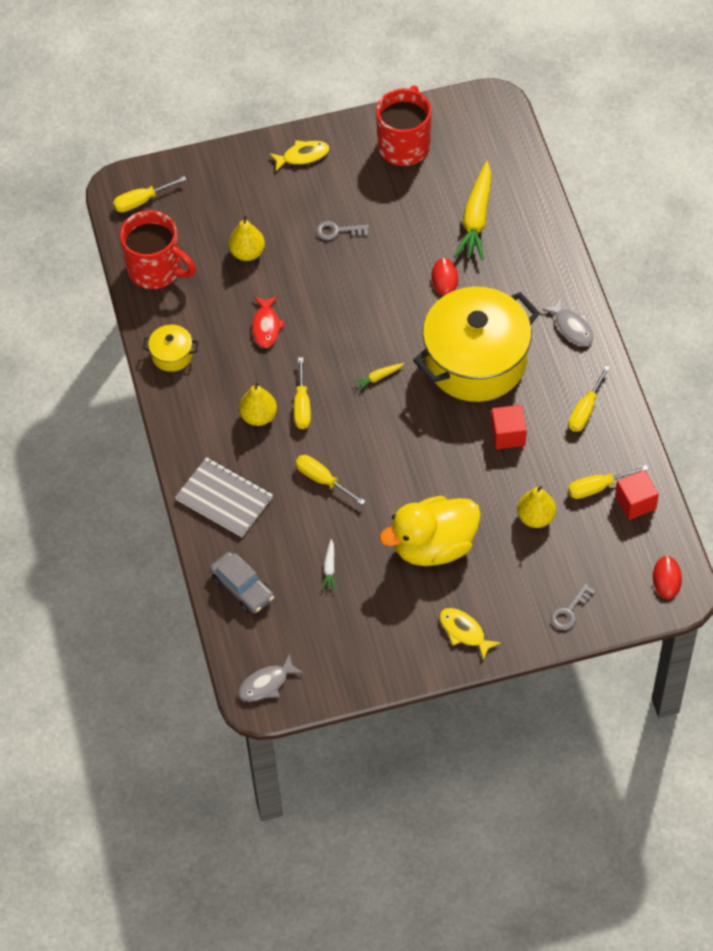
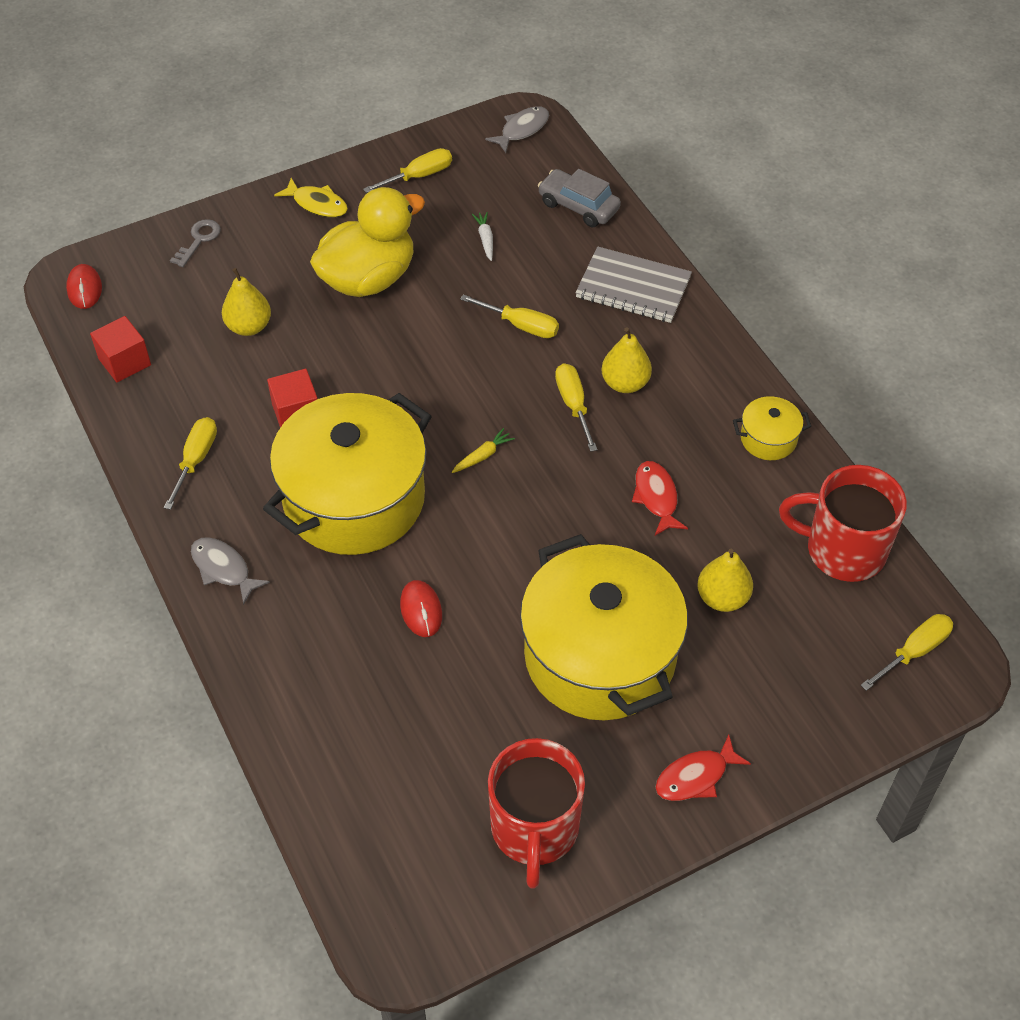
camera: 165 degrees right, 5 degrees down
(303, 156) = (695, 777): yellow fish -> red fish
(337, 231) = (600, 656): grey key -> yellow pot
(476, 218) = (390, 715): yellow carrot -> none
(597, 487) = (173, 371): yellow screwdriver -> yellow screwdriver (419, 176)

